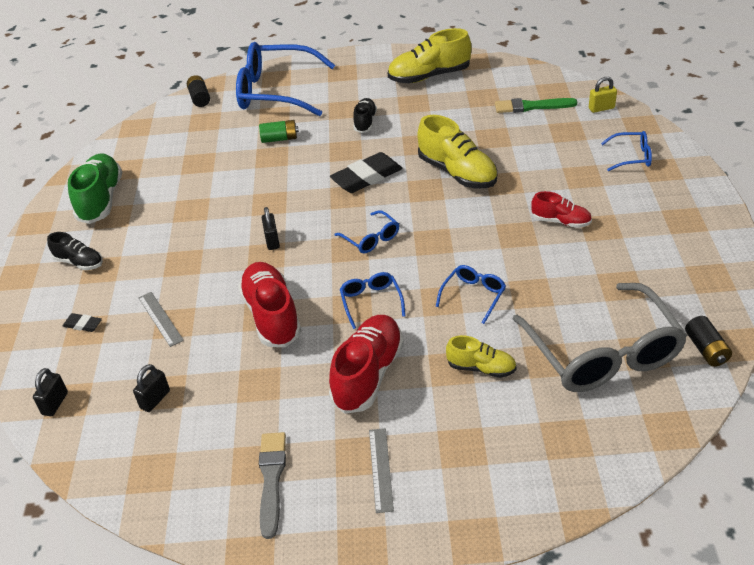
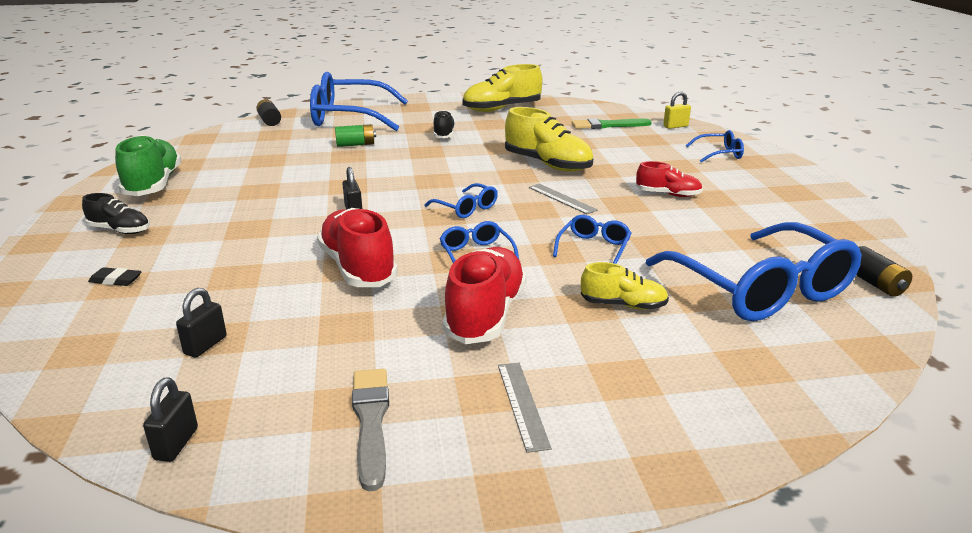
camera: 10 degrees left, 15 degrees down
(55, 403) = (63, 353): black padlock -> black padlock (176, 444)
(160, 318) = (217, 273): grey ruler -> grey ruler (562, 198)
(367, 177) = (452, 168): black eraser -> none
(603, 353) = (760, 289): grey glasses -> blue glasses

